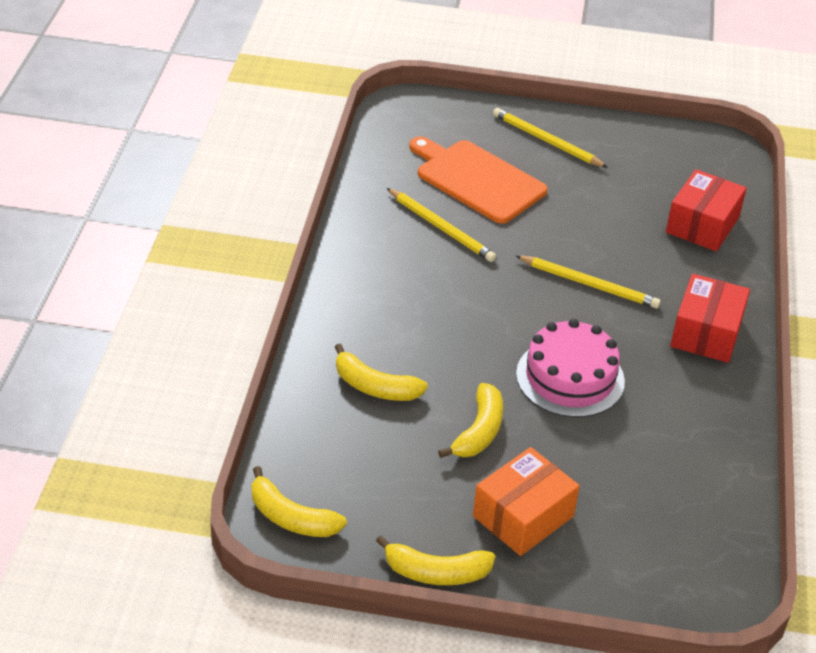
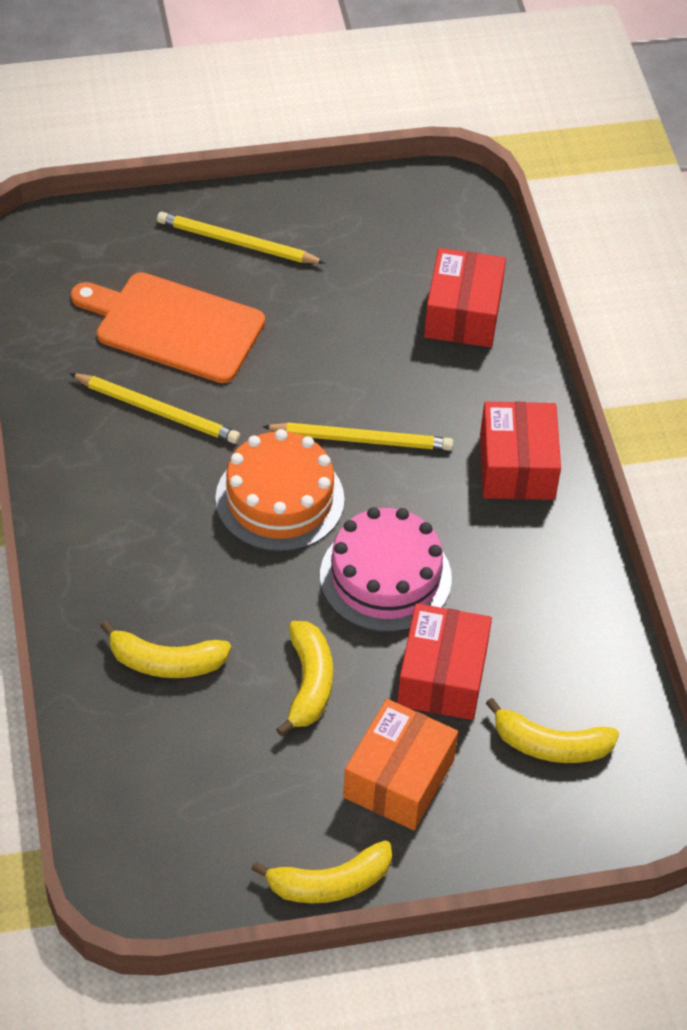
camera: 20 degrees left, 10 degrees up
(291, 517) = (139, 869): yellow banana -> yellow banana (550, 745)
(509, 306) = (279, 499): none -> orange cake
(588, 456) = (442, 676): none -> red box

